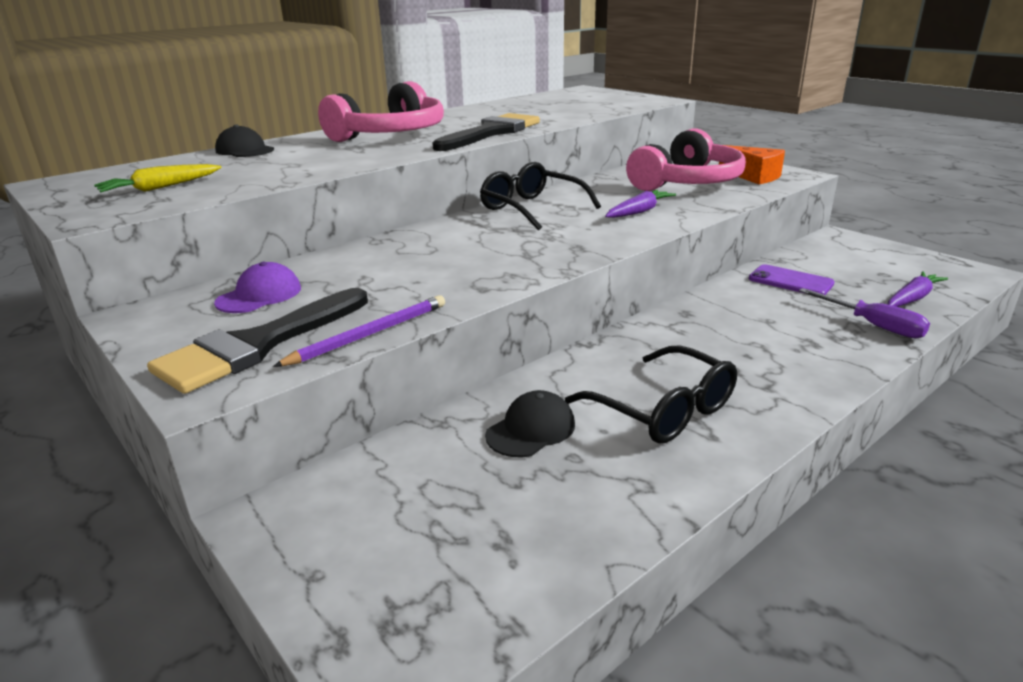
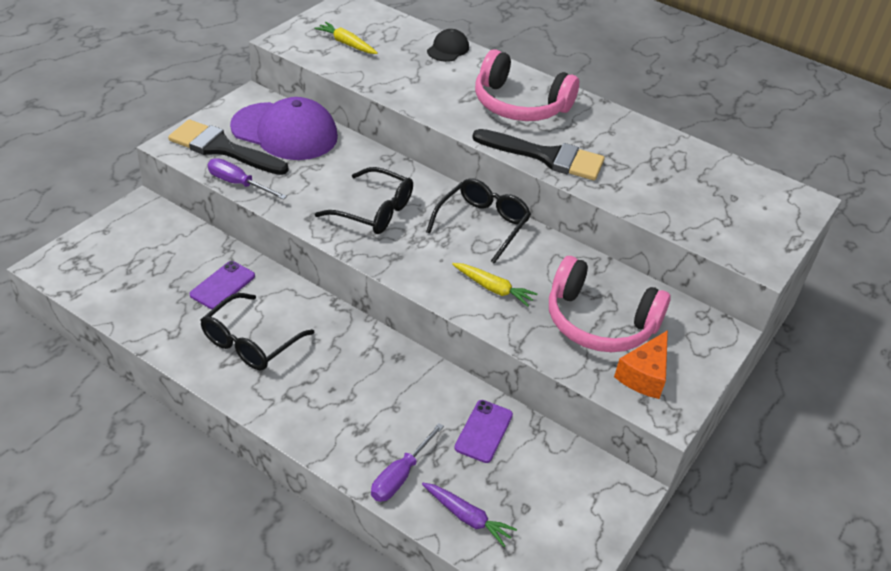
camera: 70 degrees right, 15 degrees up
(259, 295) = (284, 132): purple cap -> purple cap, size x2.07
(369, 334) = (238, 184): purple pencil -> purple screwdriver
(485, 252) = (374, 211): none -> black glasses
(531, 429) = (222, 285): black cap -> purple phone
(639, 211) = (493, 289): purple carrot -> yellow carrot

